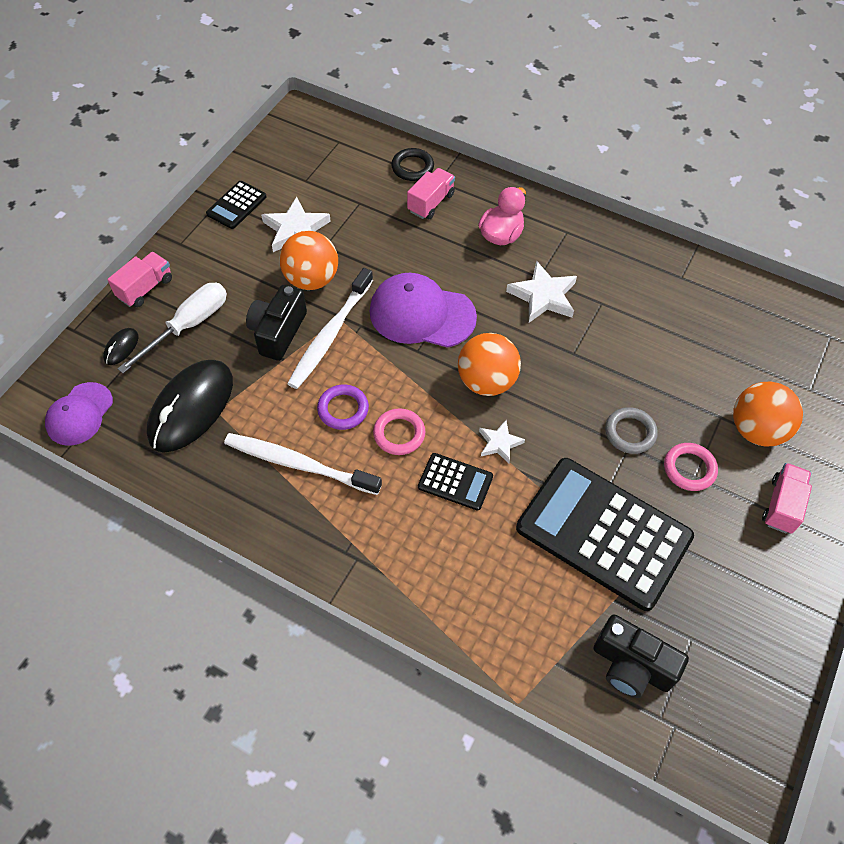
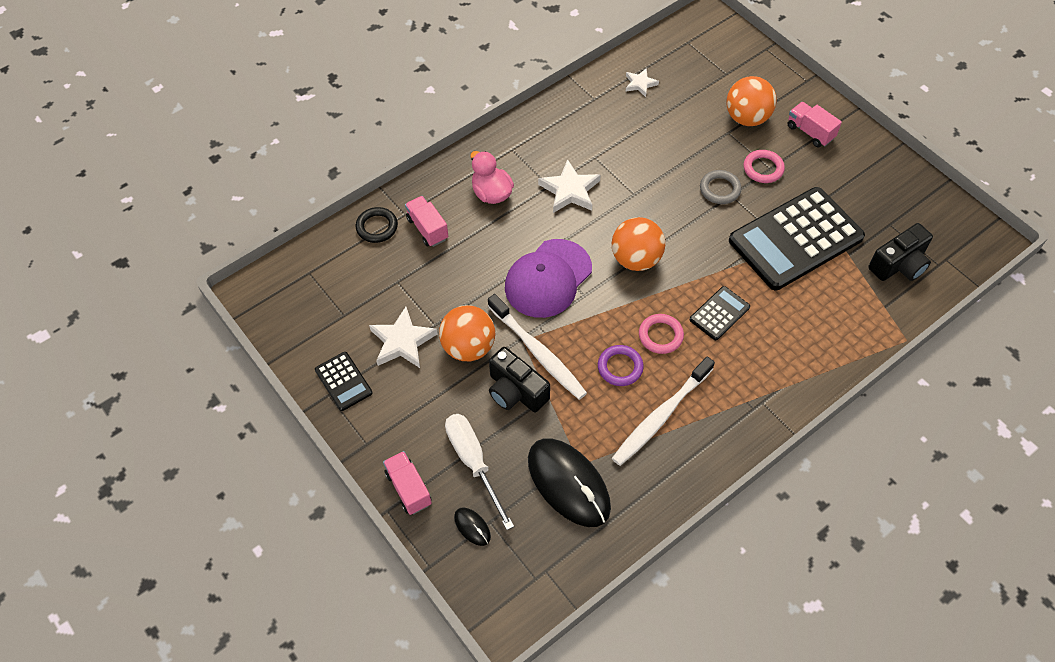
camera: 65 degrees left, 0 degrees up
(79, 414) = (534, 581): purple cap -> none
(499, 443) = (696, 272): white star -> white star (640, 84)

